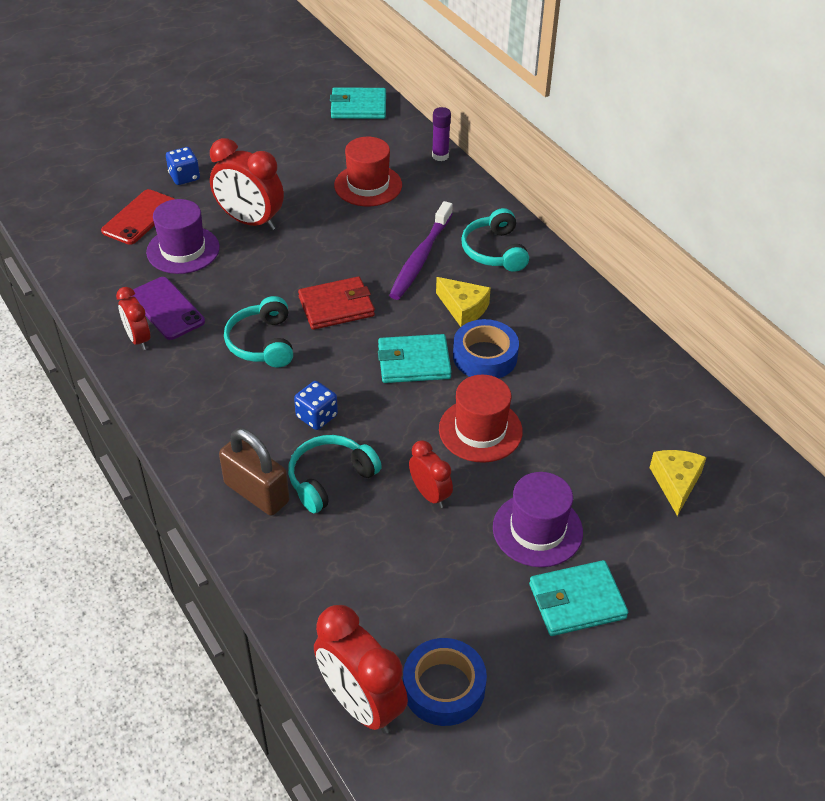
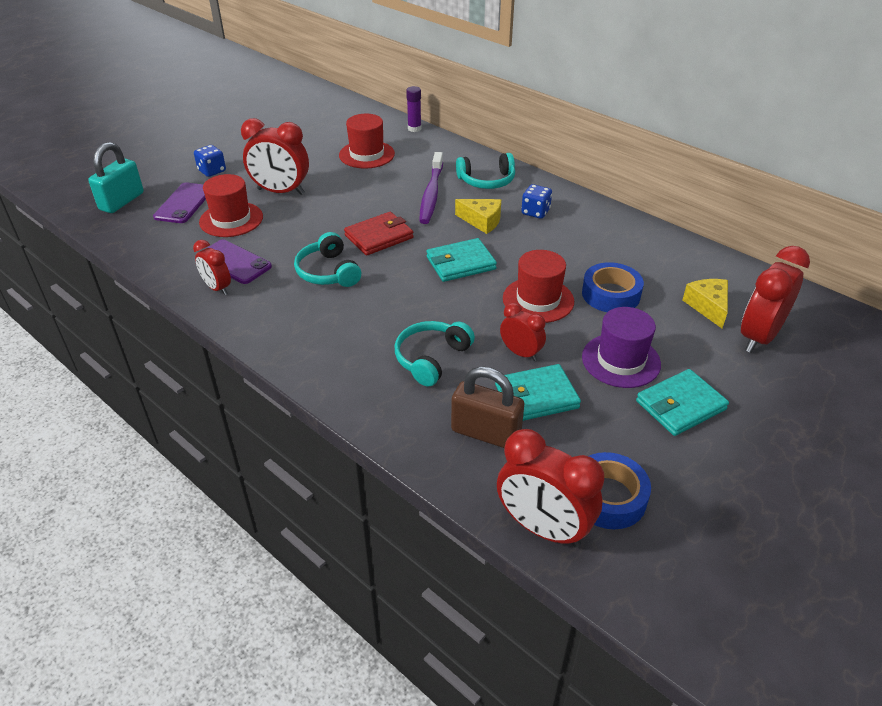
camera: 15 degrees left, 5 degrees down
(75, 202) = (122, 201): none -> turquoise padlock
(140, 217) = (184, 203): red phone -> purple phone
(183, 250) = (231, 219): purple hat -> red hat
(256, 493) = (372, 382): brown padlock -> brown padlock (486, 433)
(317, 416) = (398, 315): blue dice -> blue dice (535, 212)
(358, 107) = (336, 107): turquoise wallet -> turquoise wallet (536, 396)
(485, 356) = (515, 249): blue tape -> blue tape (611, 294)
(494, 251) = (487, 181): turquoise headphones -> turquoise headphones turned 75 degrees counterclockwise
(715, 537) = (759, 337): none -> red clock

